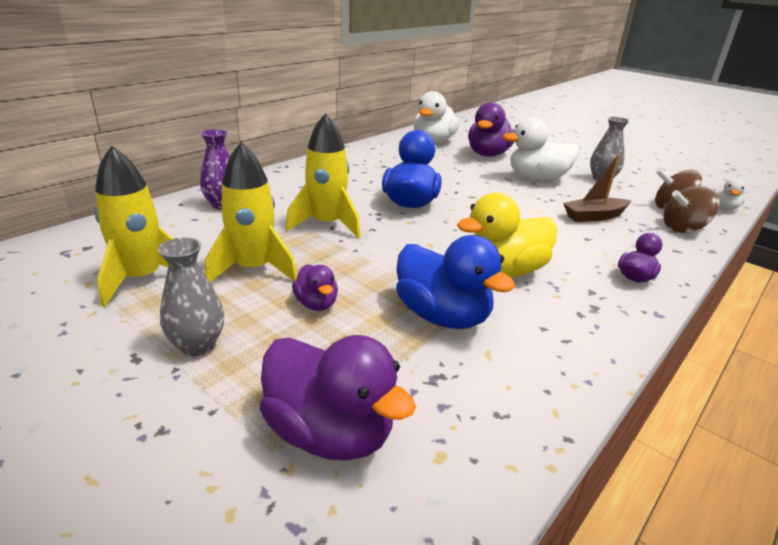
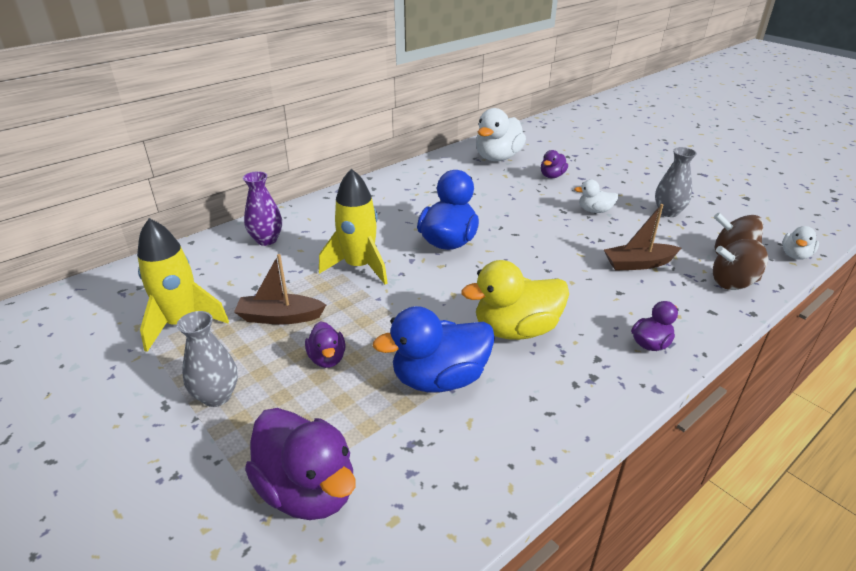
camera: 10 degrees right, 5 degrees up
(254, 269) = (280, 317): yellow rocket -> brown boat
(442, 316) = (439, 379): blue duck -> blue duck turned 105 degrees clockwise
(488, 154) = (552, 176): purple duck -> purple duck, size x0.53
(537, 178) = (594, 211): white duck -> white duck, size x0.53

